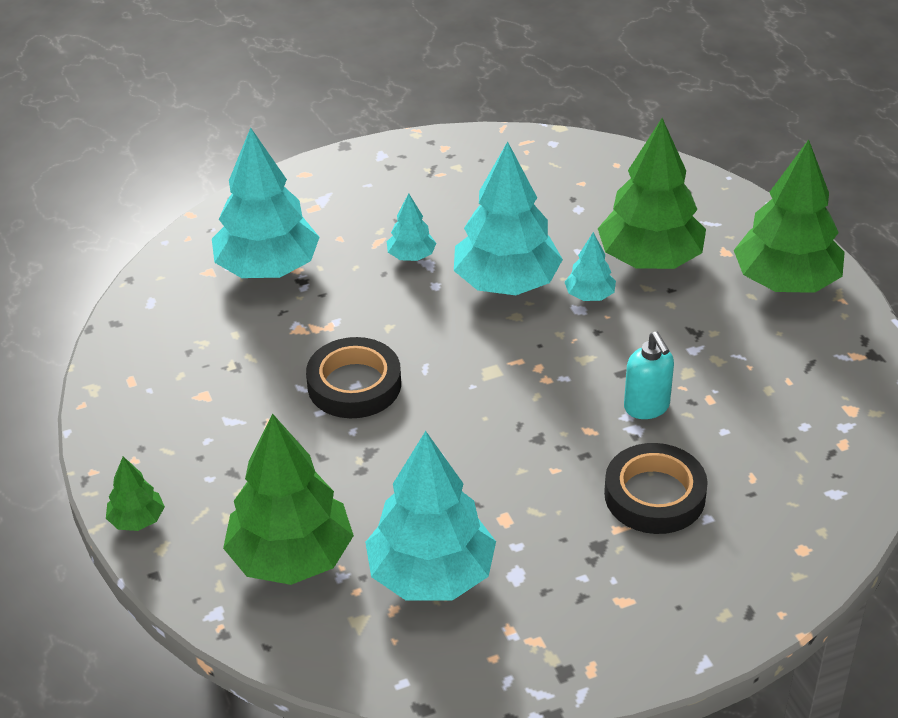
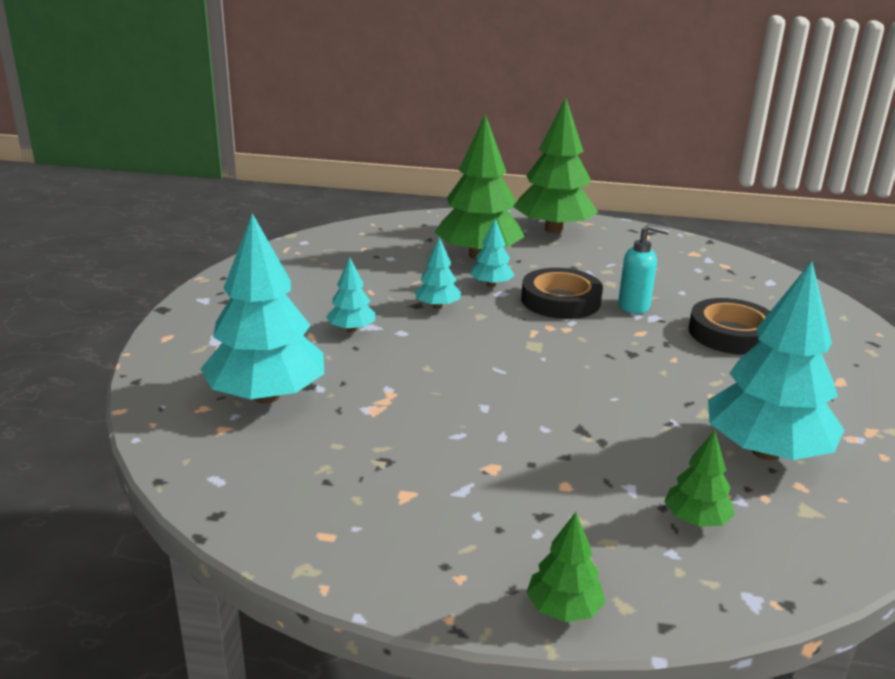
camera: 60 degrees left, 15 degrees down
(291, 557) = (696, 520): green tree -> green tree, size x0.47
(354, 384) = (484, 407): black tape -> black tape (560, 300)
(506, 283) = (437, 306): turquoise tree -> turquoise tree, size x0.47

